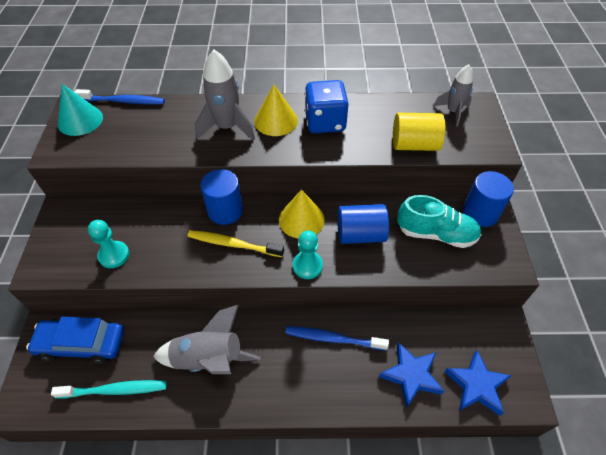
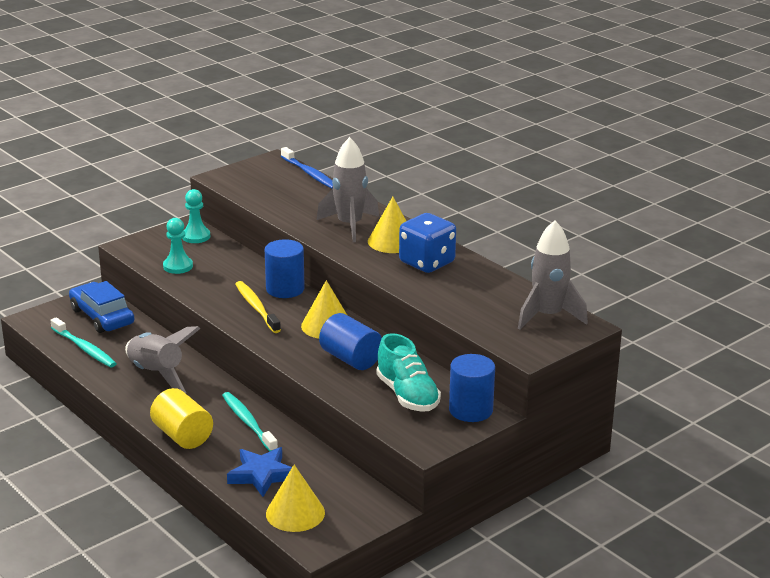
camera: 50 degrees right, 25 degrees down
(80, 120) = (263, 169): turquoise cone -> none
(307, 266) = (281, 348): turquoise pawn -> turquoise pawn (196, 236)
(333, 338) = (248, 422): blue toothbrush -> turquoise toothbrush
(414, 145) = (466, 312): yellow cylinder -> yellow cylinder (182, 435)
(453, 112) = (548, 316): grey rocket -> grey rocket, size x1.55
(476, 385) = (295, 513): blue star -> yellow cone

